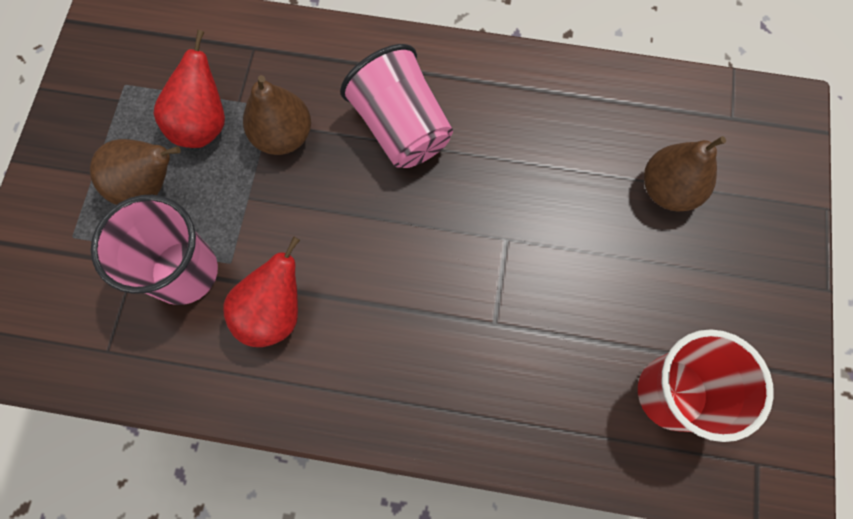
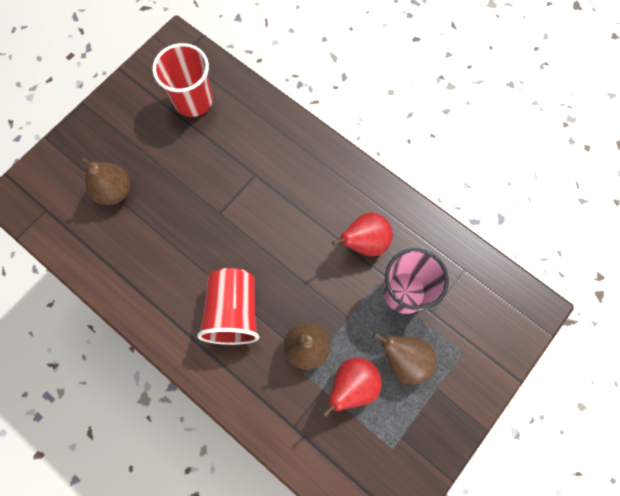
camera: 150 degrees left, 0 degrees up
(401, 127) = (233, 312): pink cup -> red cup

